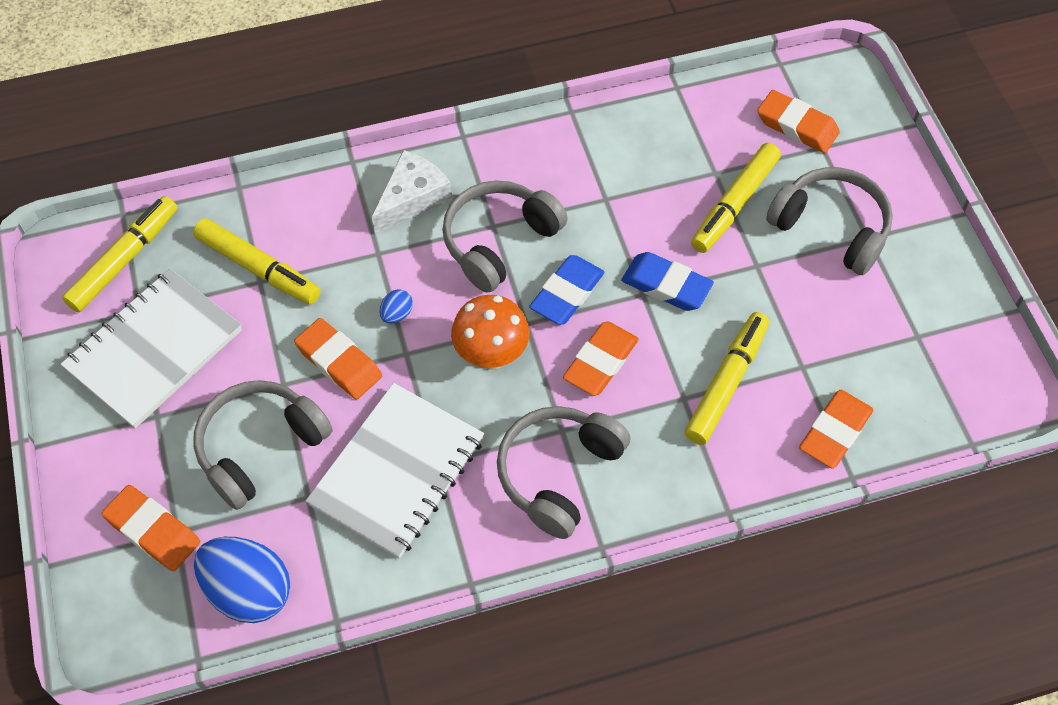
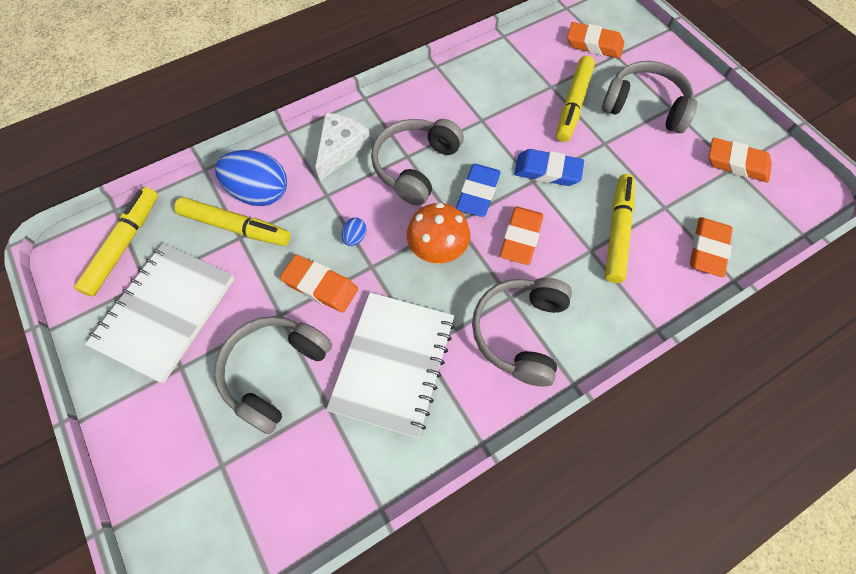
camera: 15 degrees left, 5 degrees up
(153, 531) = (201, 470): orange eraser -> orange eraser (736, 163)
(249, 591) = (299, 502): blue egg -> blue egg (260, 193)

